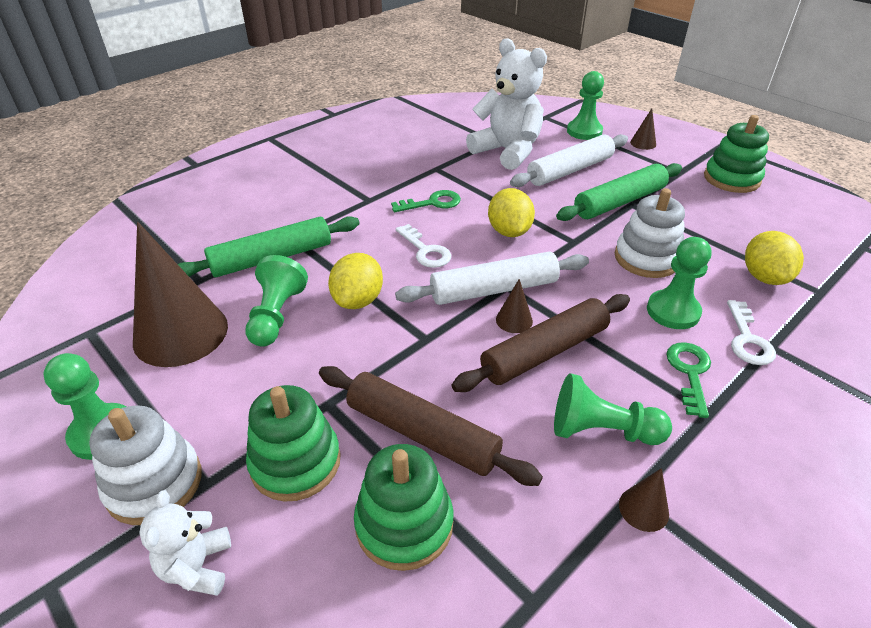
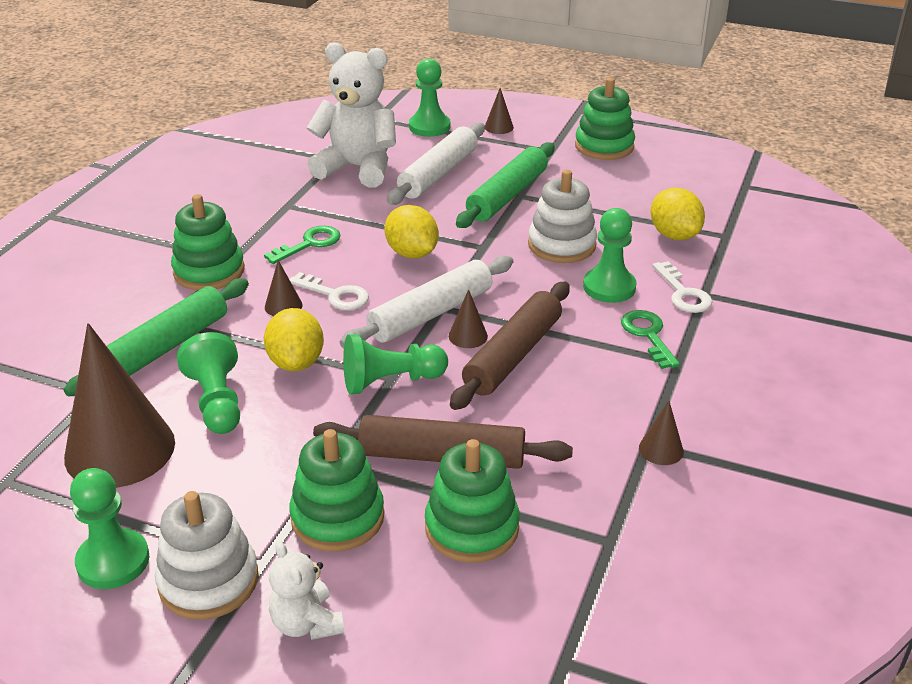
camera: 25 degrees left, 5 degrees down
(345, 205) = (209, 271): none -> green stacking toy
(380, 248) = (283, 306): none -> brown cone
(602, 431) = (598, 403): green pawn -> green pawn (390, 381)

